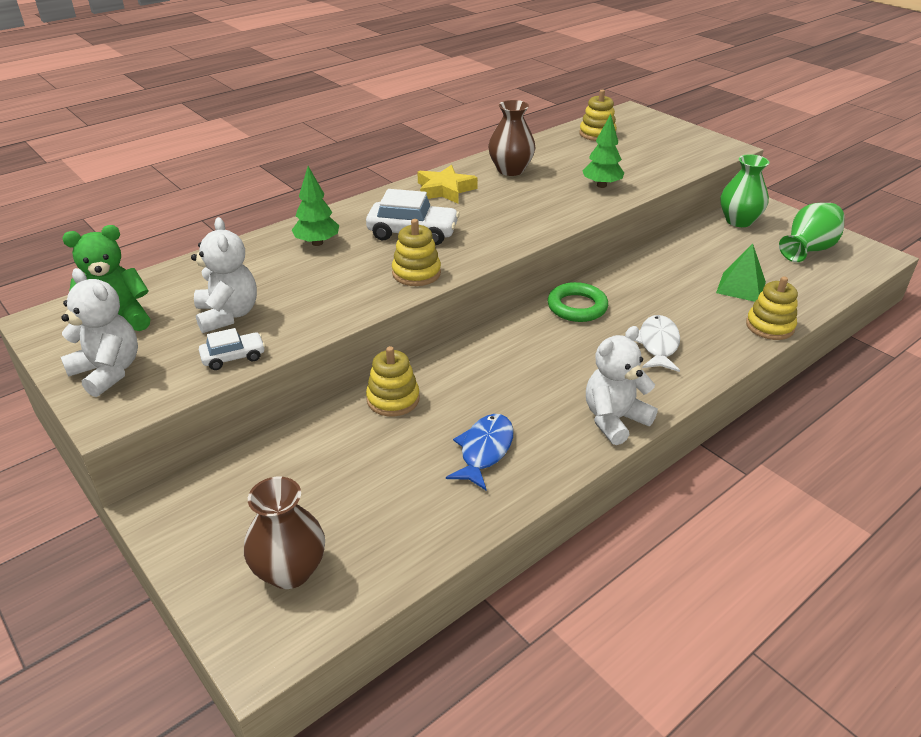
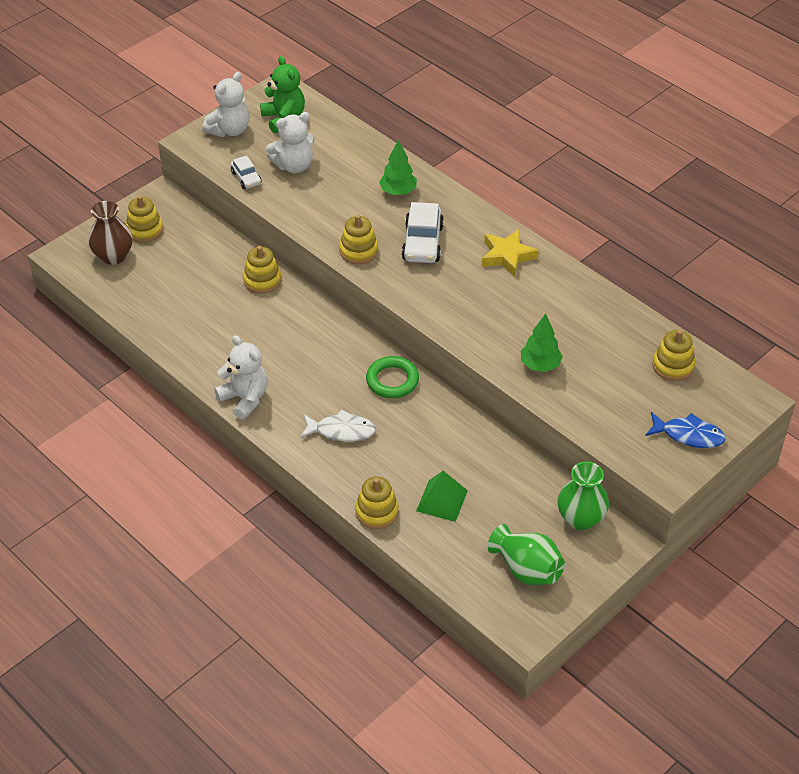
camera: 85 degrees right, 10 degrees up
(239, 528) = (145, 230): none -> yellow stacking toy
(484, 450) = (211, 330): blue fish -> blue fish (688, 435)
(510, 170) = (560, 298): brown vase -> none

